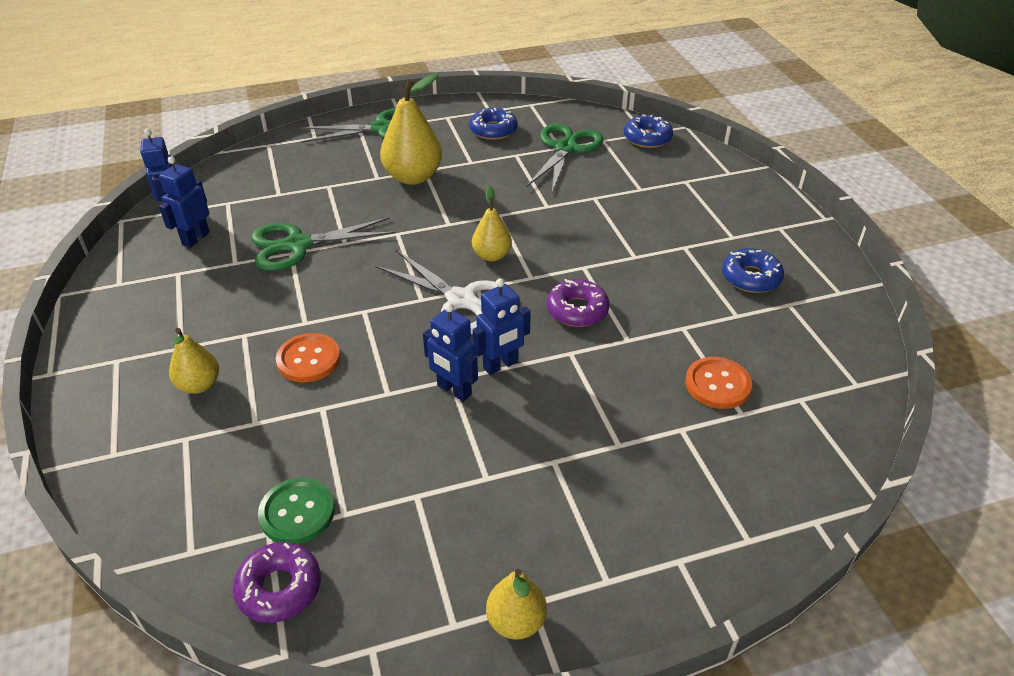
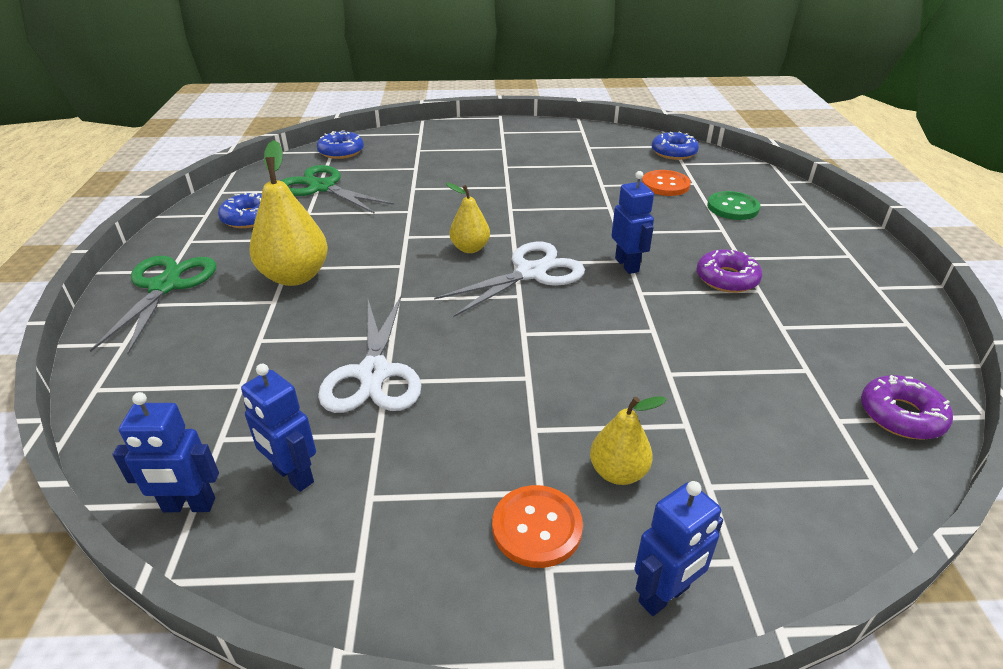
camera: 75 degrees left, 5 degrees down
(297, 512) = (810, 399): green button -> green button (733, 207)
(298, 245) = (374, 373): green scissors -> white scissors
(308, 359) = (592, 378): orange button -> orange button (537, 527)
(454, 390) = (655, 292): blue robot -> blue robot (664, 595)
(516, 621) = (895, 295): yellow pear -> none
(577, 310) = (566, 220): purple donut -> purple donut (727, 279)
(751, 277) = (554, 152): blue donut -> blue donut (673, 152)

